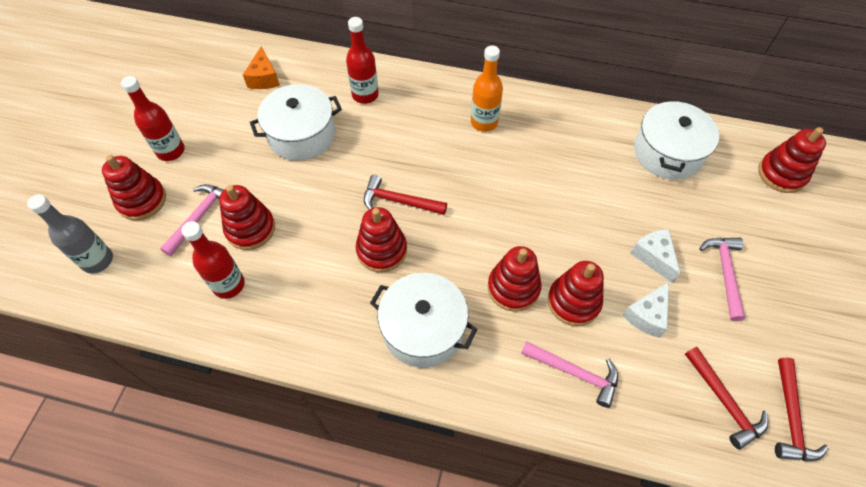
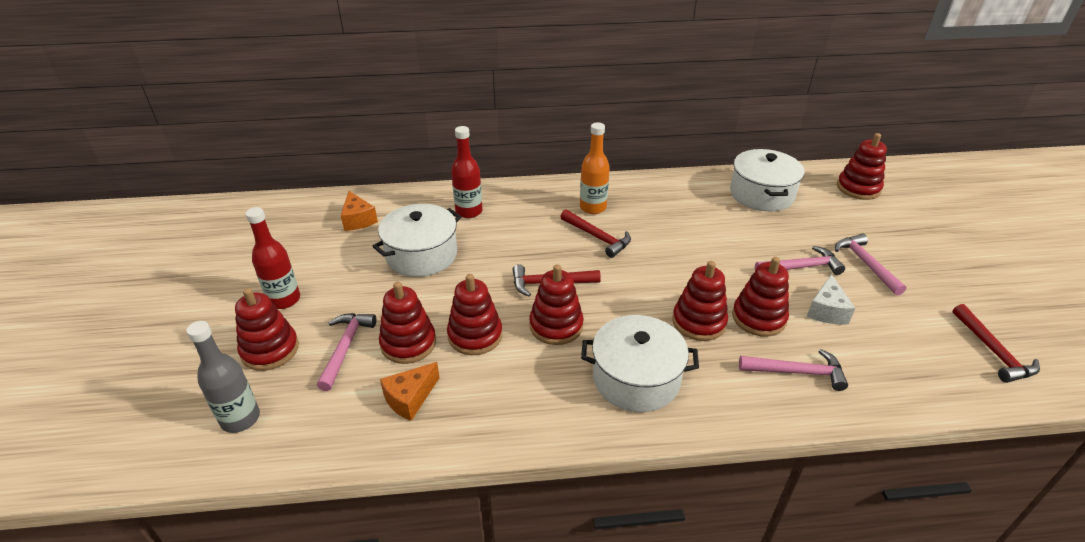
camera: 20 degrees left, 20 degrees down
(229, 285) = (410, 398): red bottle -> orange cheese
(308, 238) = (475, 335): none -> red stacking toy
(653, 257) = (801, 267): white cheese -> pink hammer
(724, 402) = (934, 356): red hammer -> red hammer (597, 237)

